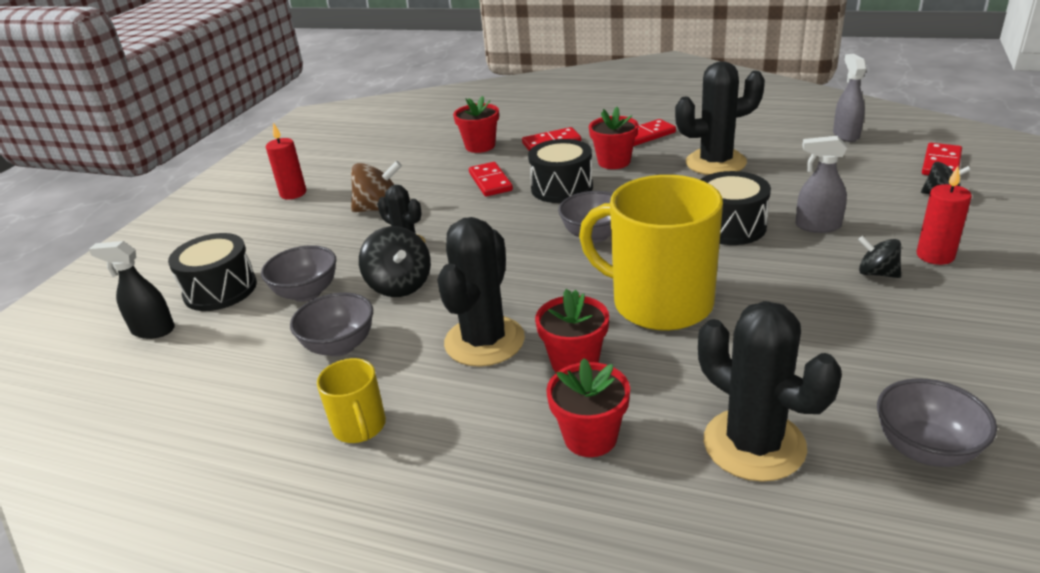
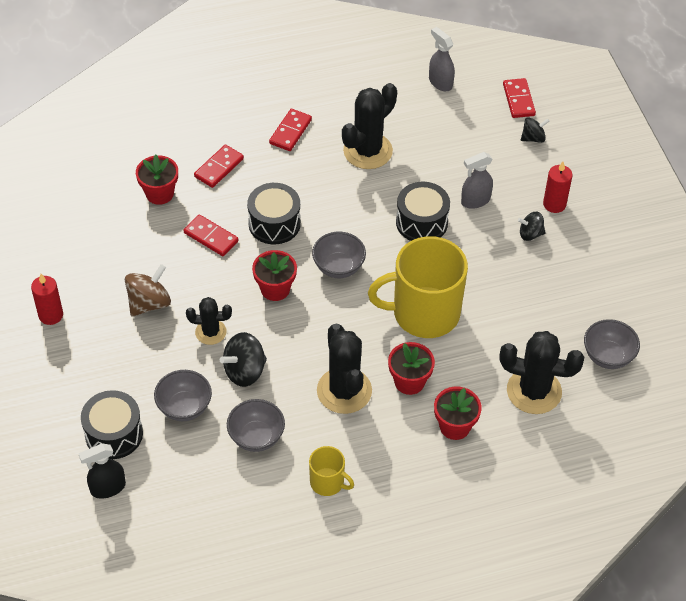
camera: 40 degrees left, 20 degrees up
(399, 285) = (244, 371): black spinning top -> black spinning top turned 120 degrees clockwise
(614, 162) = (290, 176): red flower pot -> red flower pot (275, 289)

